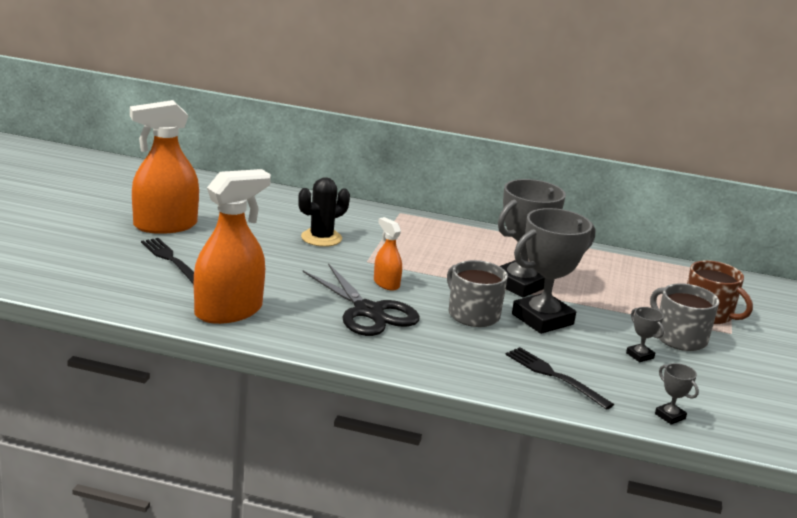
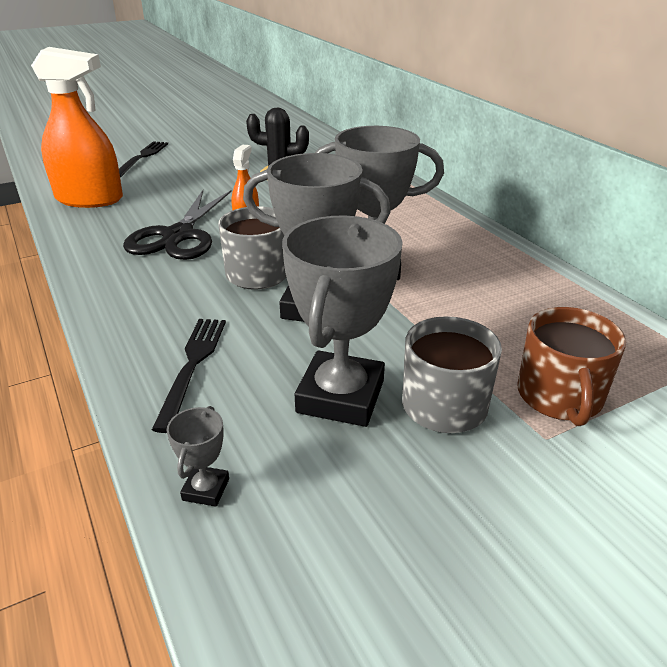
camera: 50 degrees right, 10 degrees up
(165, 225) = (193, 137): orange spray bottle -> none
(640, 355) = (340, 396): grey trophy -> grey trophy, size x2.34

